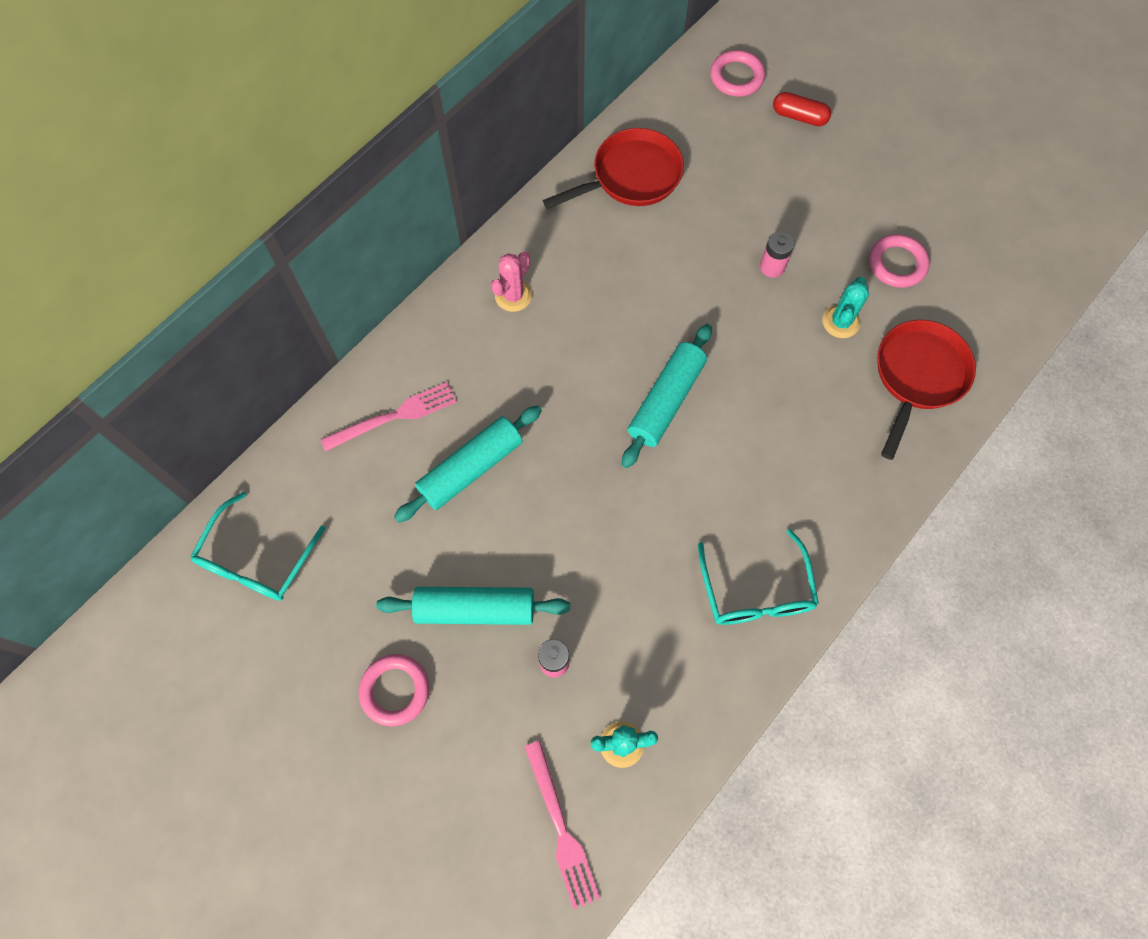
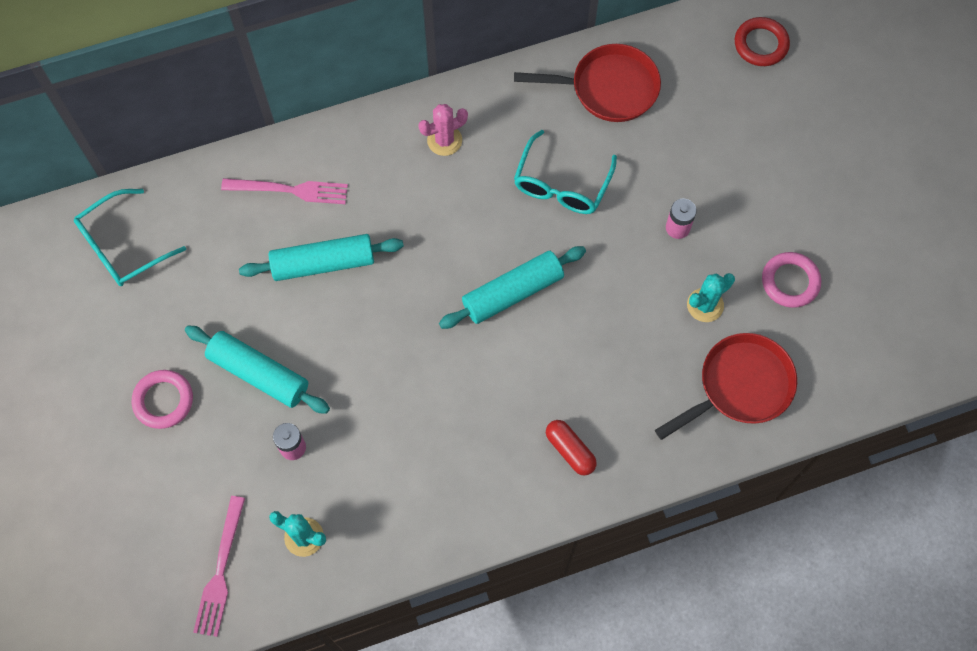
camera: 30 degrees right, 0 degrees up
(736, 77) = (761, 44): pink ring -> red ring
(756, 590) = (484, 482): turquoise glasses -> turquoise glasses (562, 184)
(799, 116) = (793, 108): red capsule -> red capsule (570, 450)

